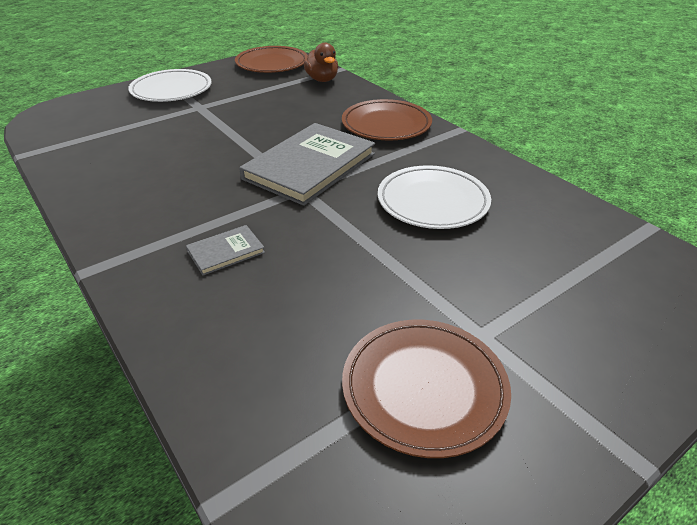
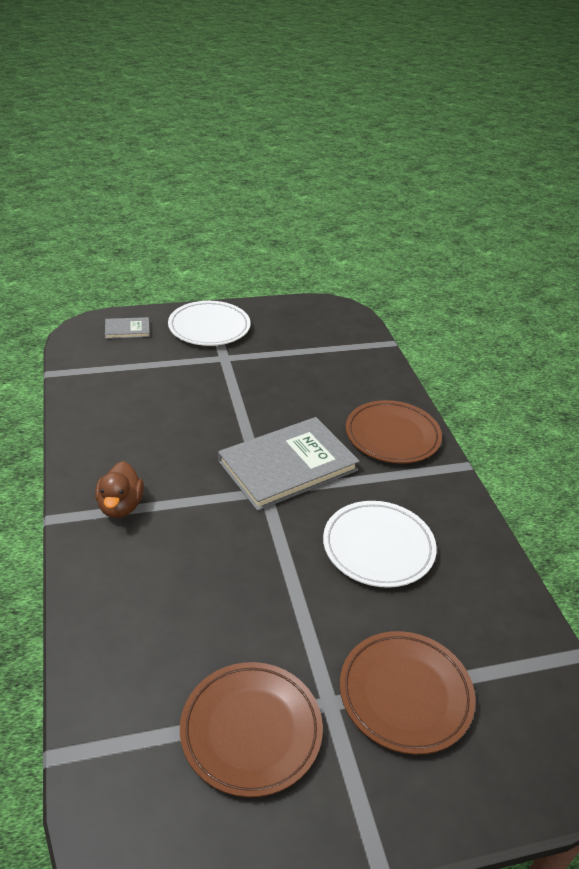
camera: 20 degrees right, 0 degrees up
(226, 252) = (166, 538): grey book -> grey book (127, 330)
(272, 64) = (324, 316): brown plate -> brown plate (405, 694)
(322, 79) = (363, 353): brown duck -> brown duck (120, 506)

